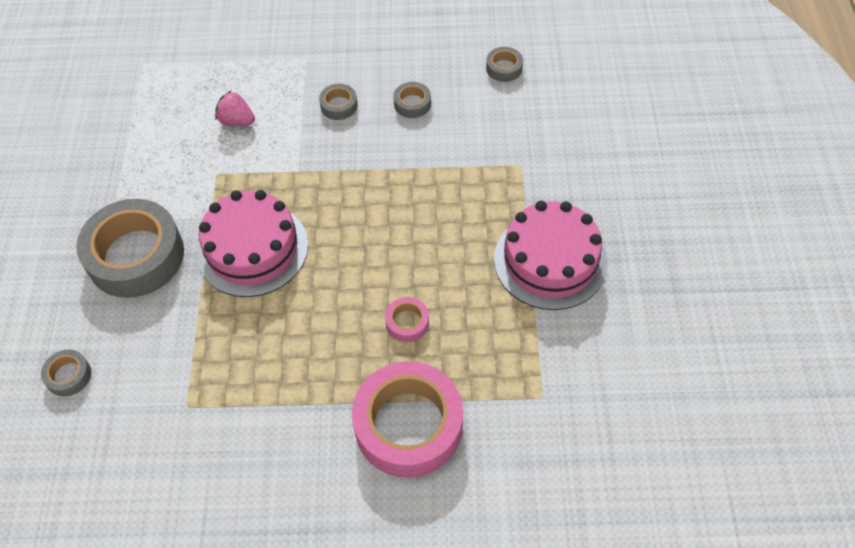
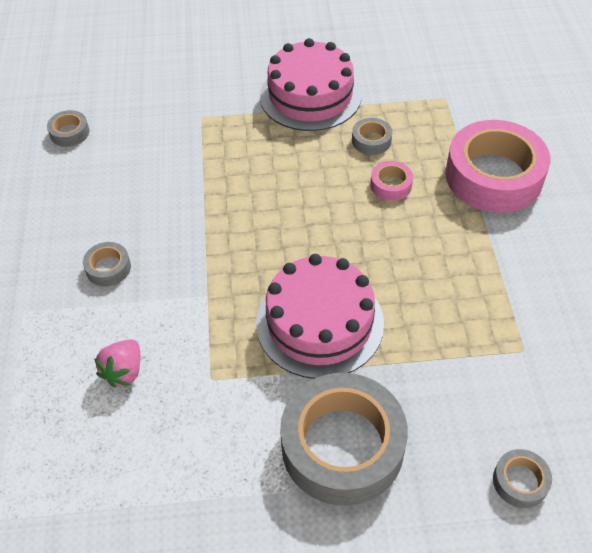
camera: 95 degrees left, 5 degrees down
(412, 104) = (112, 202): grey tape -> grey tape (371, 141)

